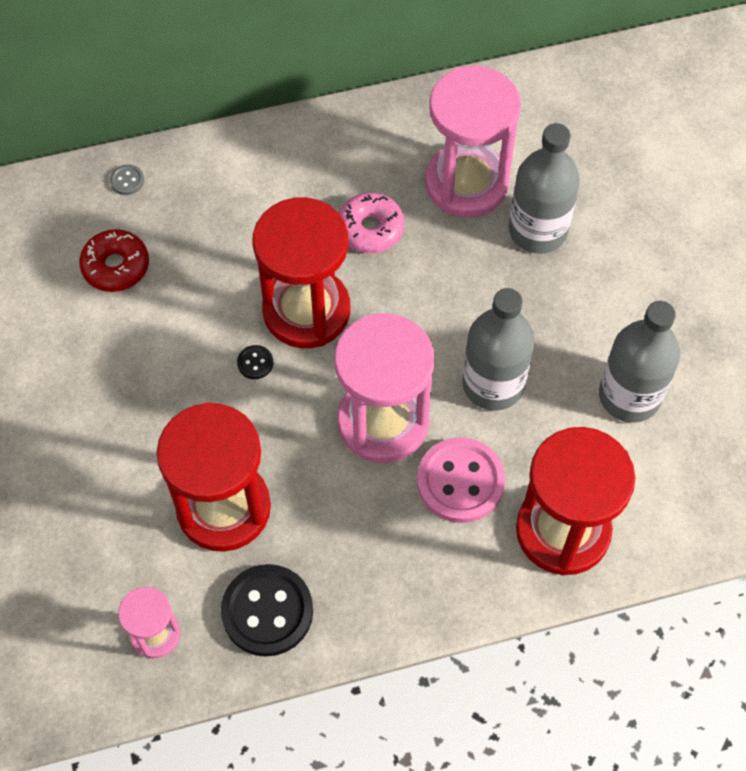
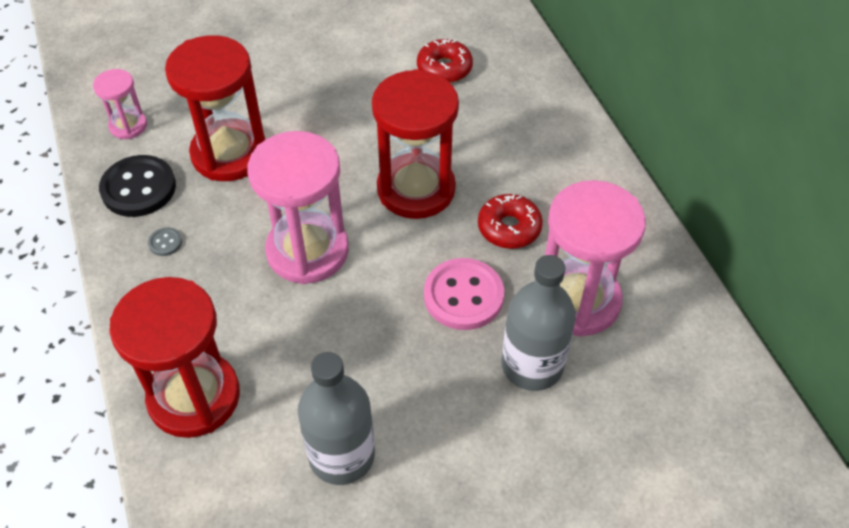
camera: 85 degrees right, 10 degrees down
(127, 181) = (528, 65): grey button -> grey button (165, 242)
(255, 363) = (361, 160): black button -> none
(370, 229) = (509, 228): pink donut -> red donut
(460, 481) = (248, 312): pink button -> pink button (463, 296)
(493, 384) = (349, 333): grey bottle -> none

